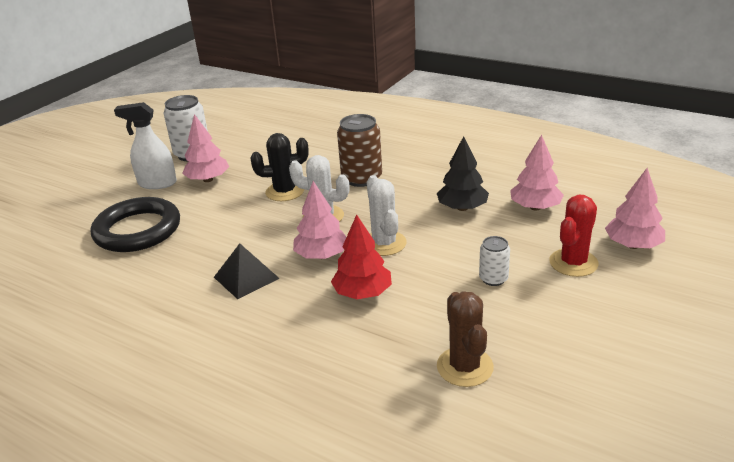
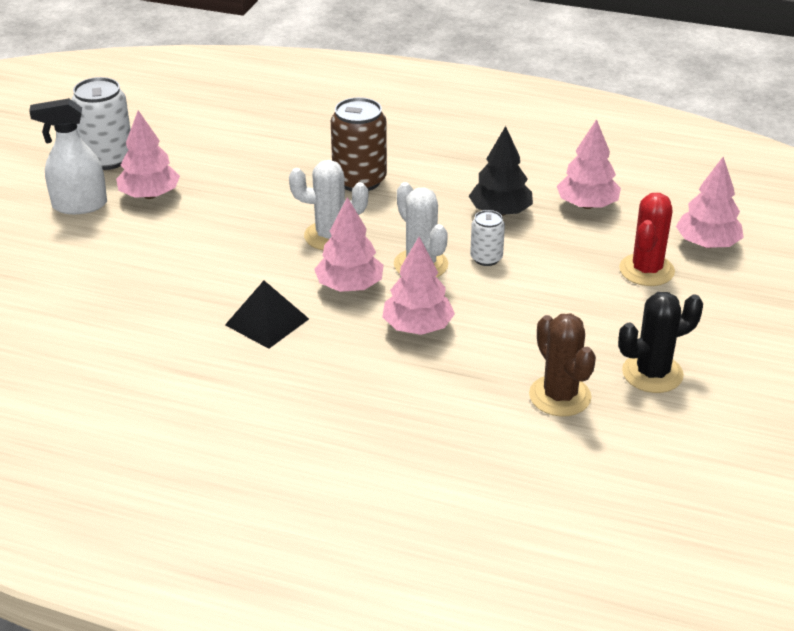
camera: 15 degrees left, 5 degrees up
(138, 230) = (89, 273): black ring -> none
(285, 191) = (265, 205): black cactus -> black cactus (652, 373)
(362, 293) = (417, 327): red tree -> pink tree
(493, 279) = (562, 297): white can -> white can (486, 258)

